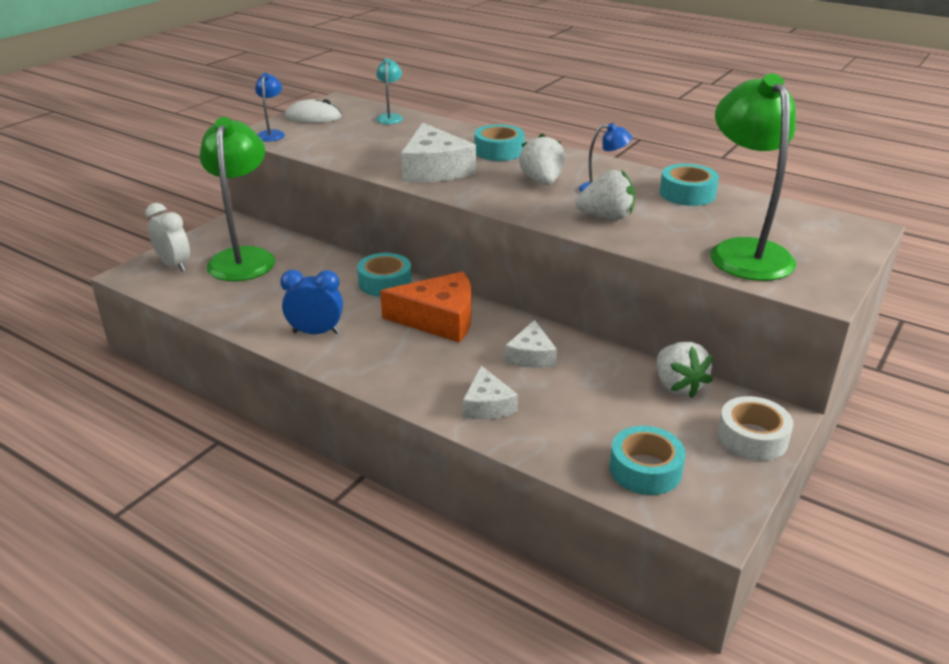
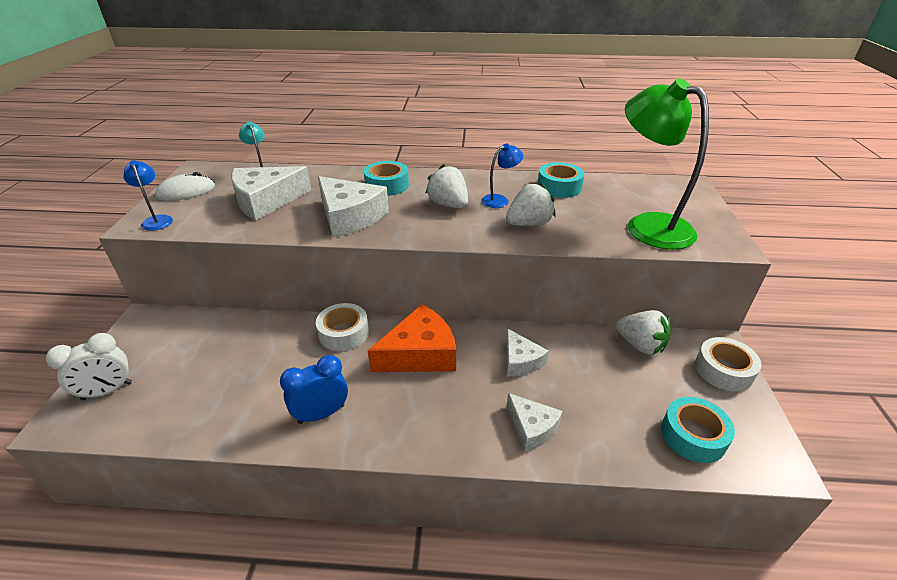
camera: 30 degrees left, 5 degrees up
(174, 265) = (107, 391): white clock -> white clock turned 135 degrees clockwise
(244, 257) = (183, 354): green lamp -> none
(373, 139) = (266, 201): none -> white cheese
(385, 283) = (344, 333): turquoise tape -> white tape

